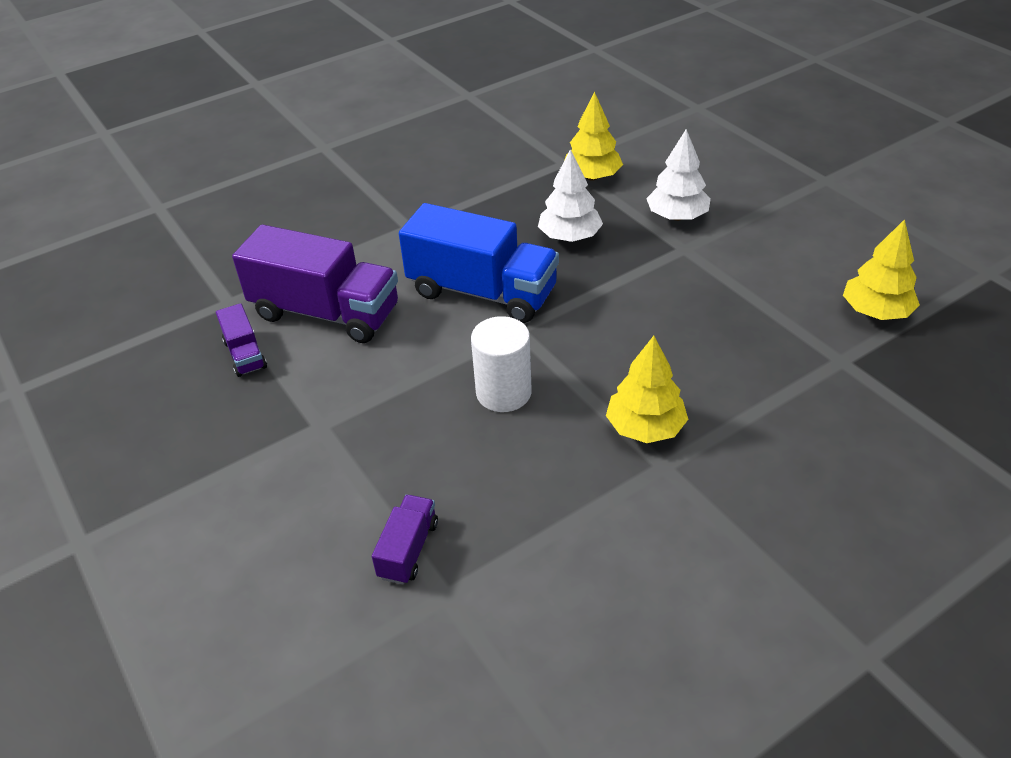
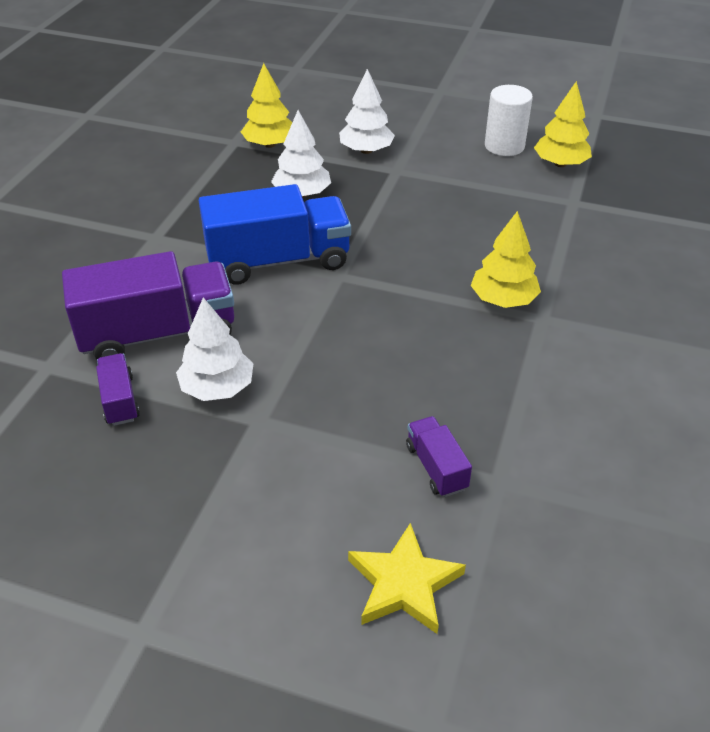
camera: 40 degrees left, 0 degrees up
(245, 354) = (120, 400): purple truck -> purple truck turned 135 degrees counterclockwise
(276, 630) = (404, 583): none -> yellow star
(319, 381) = (217, 388): none -> white tree
(503, 393) = (379, 324): white cylinder -> white cylinder (504, 146)

